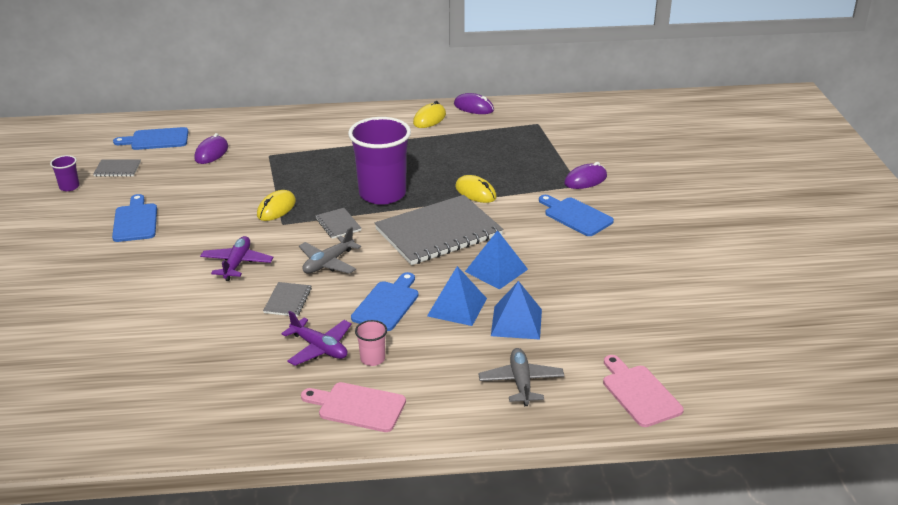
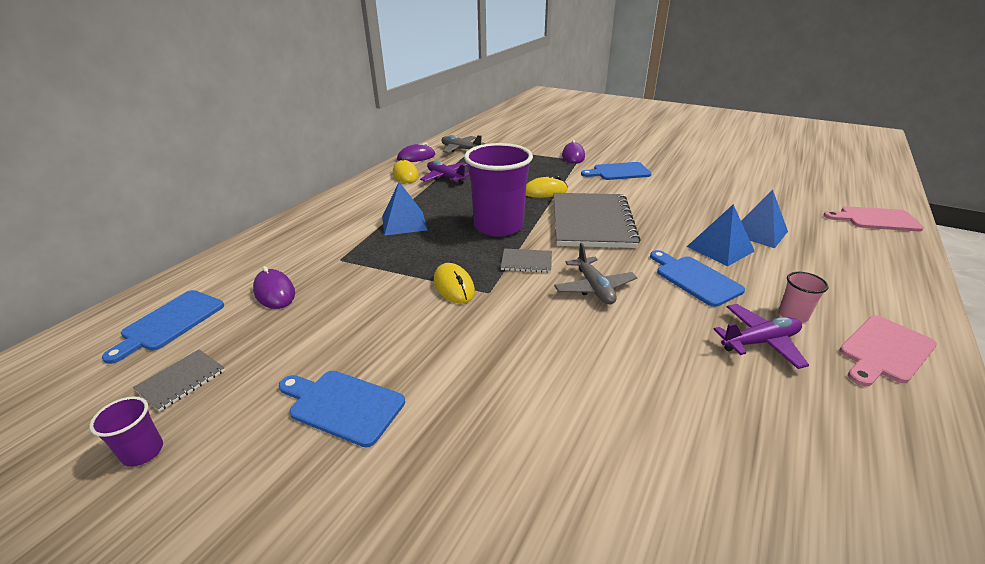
camera: 55 degrees left, 0 degrees up
(237, 264) = (542, 347): purple plane -> purple plane (445, 177)
(288, 300) = (650, 334): grey notebook -> none
(496, 270) = (672, 217): blue pyramid -> blue pyramid (404, 223)
(521, 382) = (852, 256): grey plane -> grey plane (460, 149)

